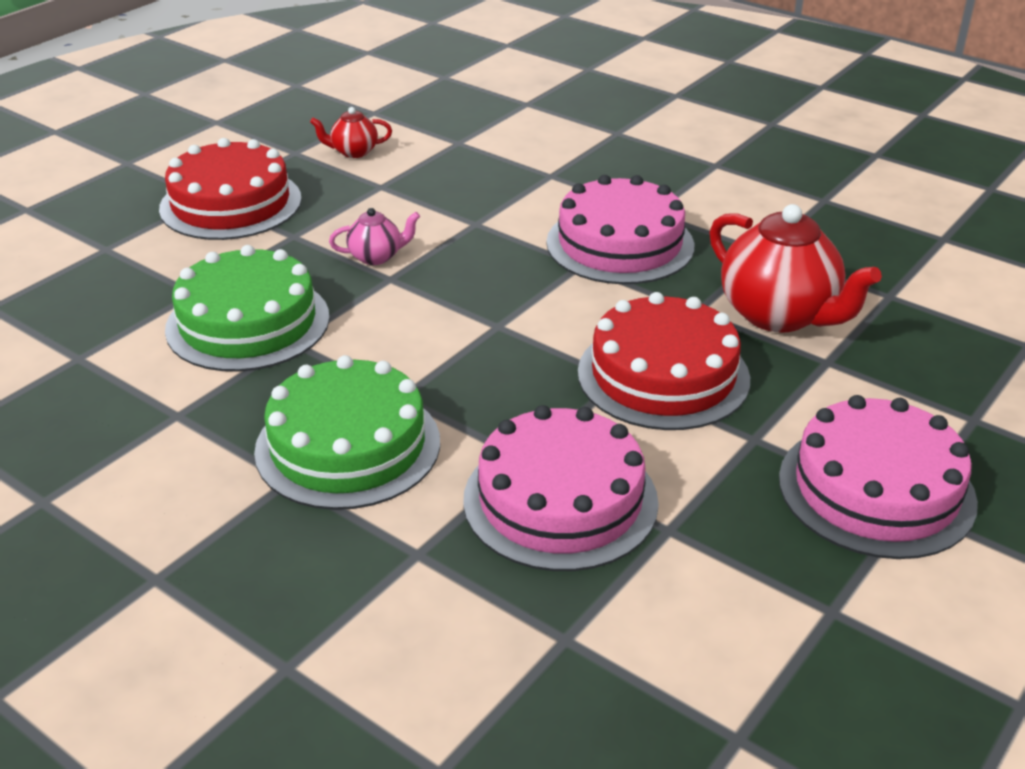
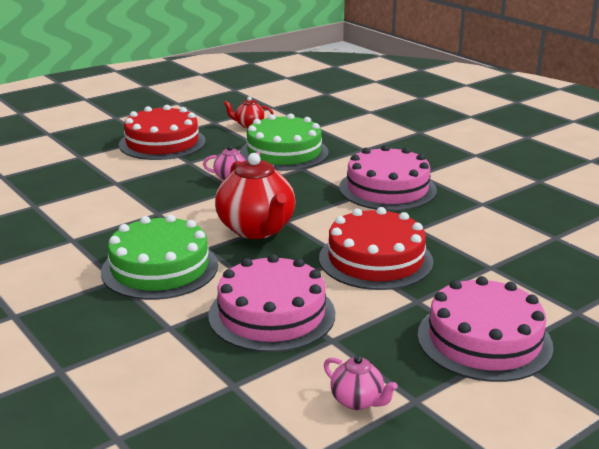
camera: 15 degrees right, 10 degrees down
(248, 323) = (138, 201): green cake -> green cake (284, 152)
(755, 629) = (357, 401): none -> pink teapot
(779, 315) = (472, 238): red teapot -> red teapot (256, 229)

